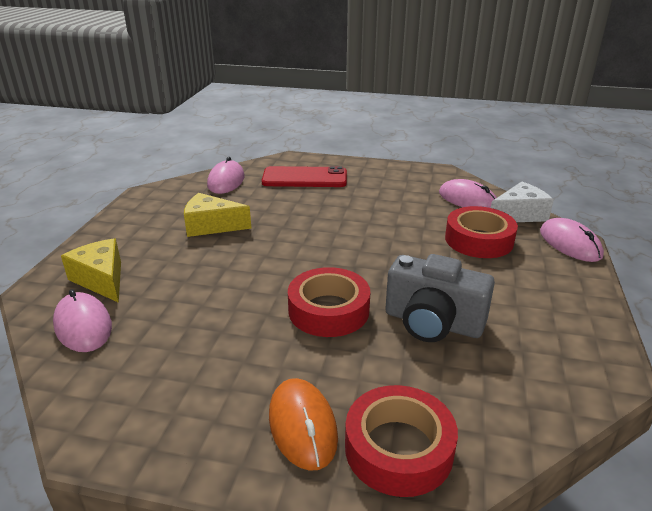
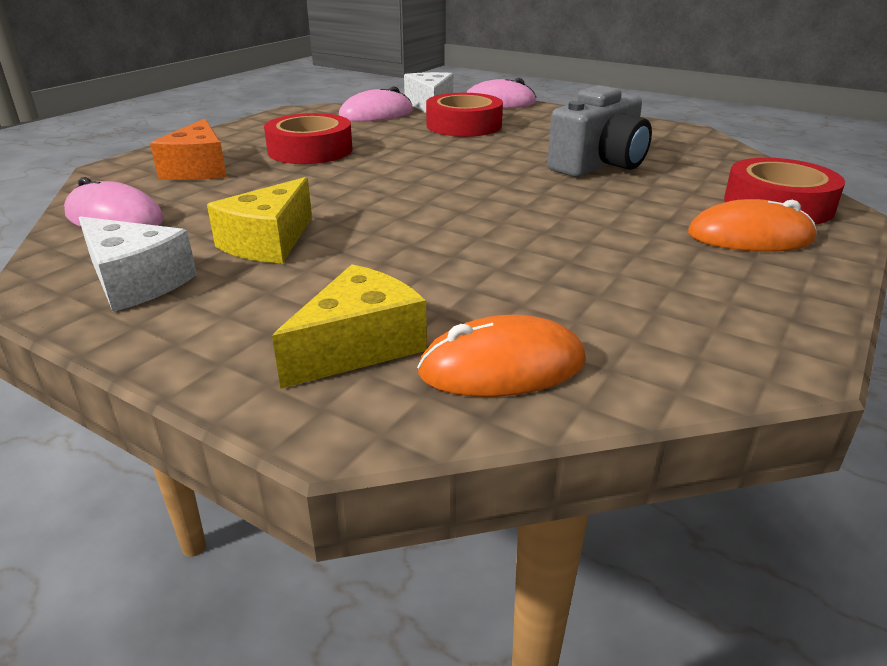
camera: 70 degrees left, 0 degrees up
(83, 325) = (502, 367): pink mouse -> orange mouse
(101, 279) = (359, 346): yellow cheese -> yellow cheese turned 150 degrees clockwise
(157, 209) = (135, 282): none -> white cheese
(304, 178) = (198, 169): red phone -> orange cheese
(328, 310) = (554, 200): red tape -> red tape (310, 150)

